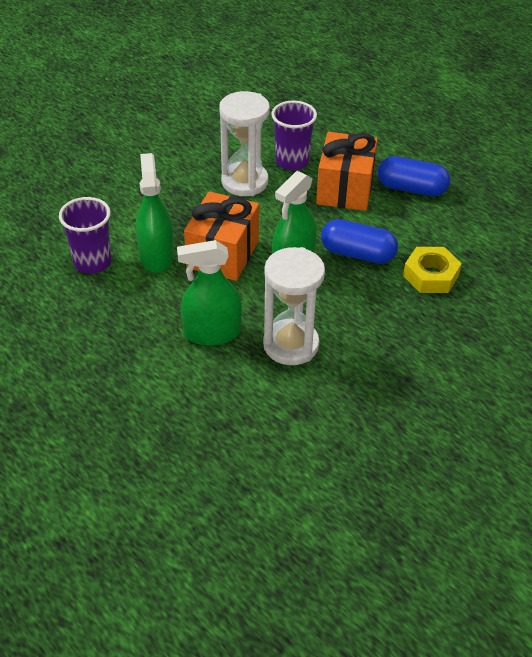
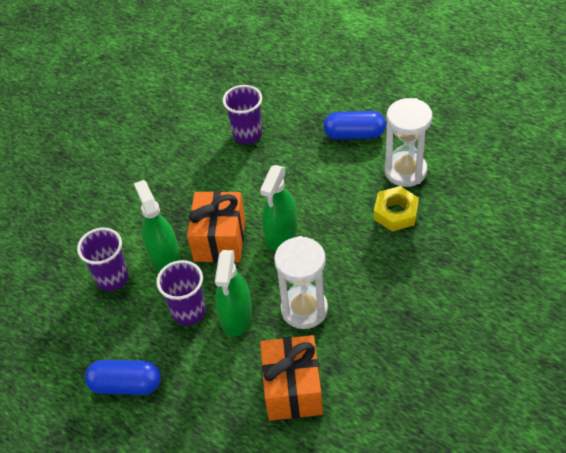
camera: 10 degrees left, 5 degrees up
(162, 315) = (189, 311): none -> purple cup
(212, 333) = (236, 316): green spray bottle -> green spray bottle turned 60 degrees counterclockwise
(244, 182) = (214, 165): white hourglass -> white hourglass (405, 171)
(345, 189) = (300, 149): orange gift -> orange gift (293, 389)
(357, 254) = (330, 209): blue capsule -> blue capsule (126, 385)

